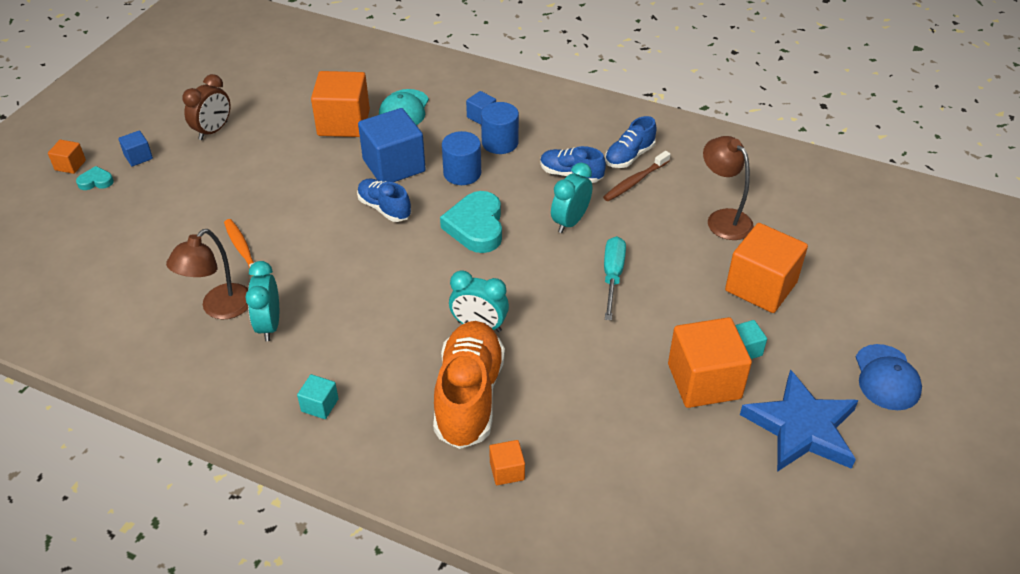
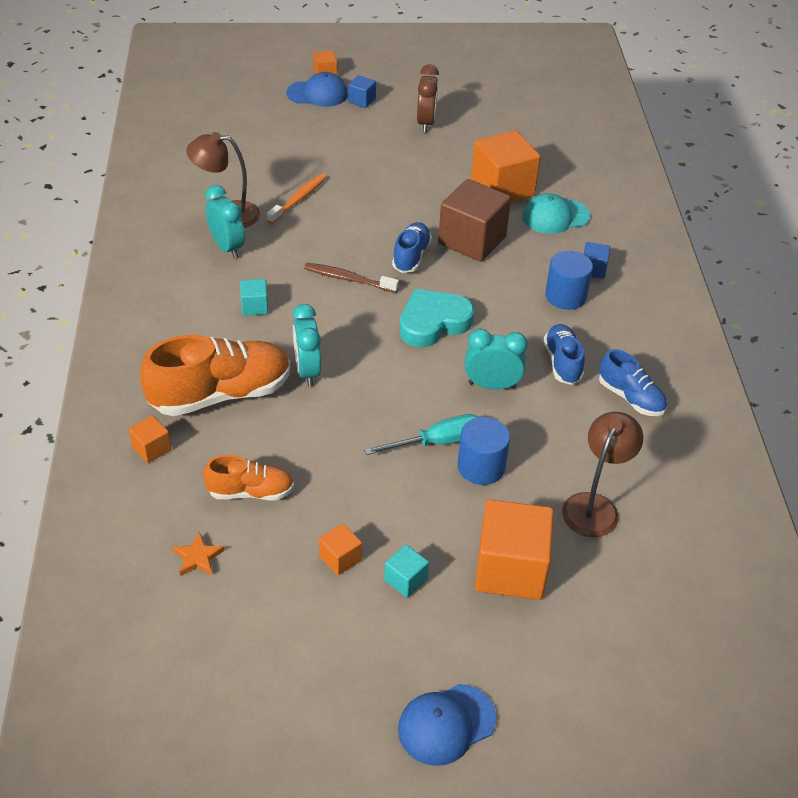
camera: 60 degrees right, 0 degrees up
(96, 181) = (317, 94): turquoise heart -> blue cap
(213, 131) = (426, 123): brown clock -> brown clock turned 90 degrees counterclockwise
(269, 325) = (227, 247): turquoise clock -> turquoise clock turned 90 degrees clockwise
(320, 405) = (160, 309): turquoise cube -> turquoise cube (254, 306)
(394, 165) = (472, 240): blue cube -> brown cube
(462, 173) = (499, 287): blue cylinder -> blue cylinder (481, 467)
(601, 415) = (250, 492): none -> orange shoe
(629, 156) = (630, 398): blue shoe -> blue shoe turned 150 degrees counterclockwise
(635, 181) = (594, 415): brown toothbrush -> brown toothbrush (348, 279)
(658, 477) = (198, 557): none -> orange star
(704, 381) = (340, 558): orange cube -> orange cube, size x0.47
(801, 427) = (325, 659): blue star -> none

